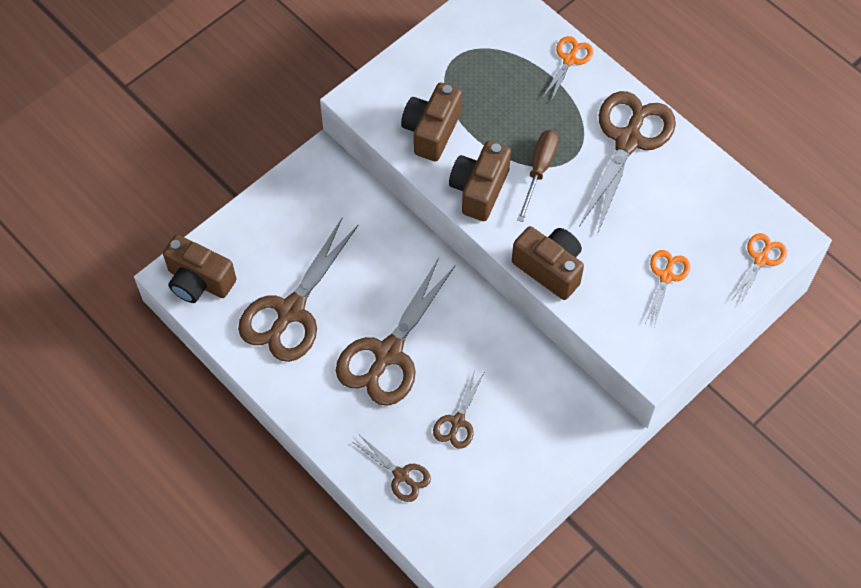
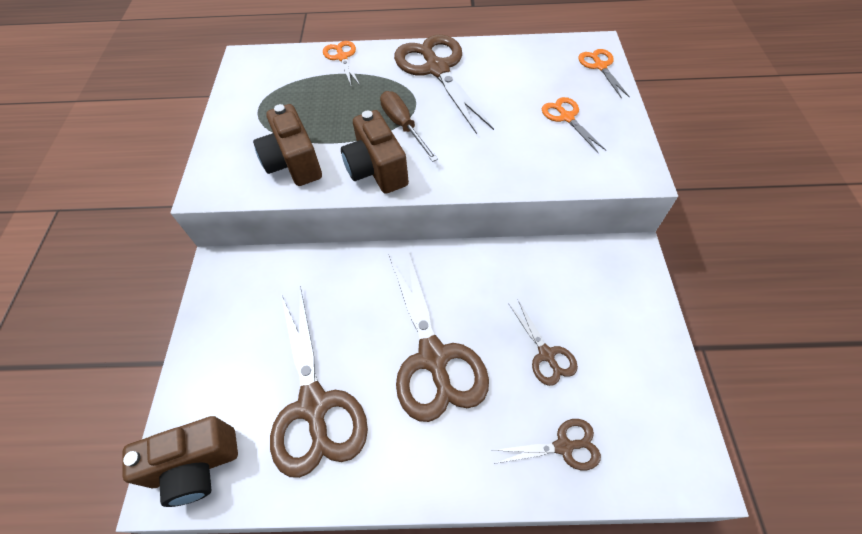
camera: 45 degrees left, 5 degrees down
(550, 268) = (492, 175): brown camera -> none

